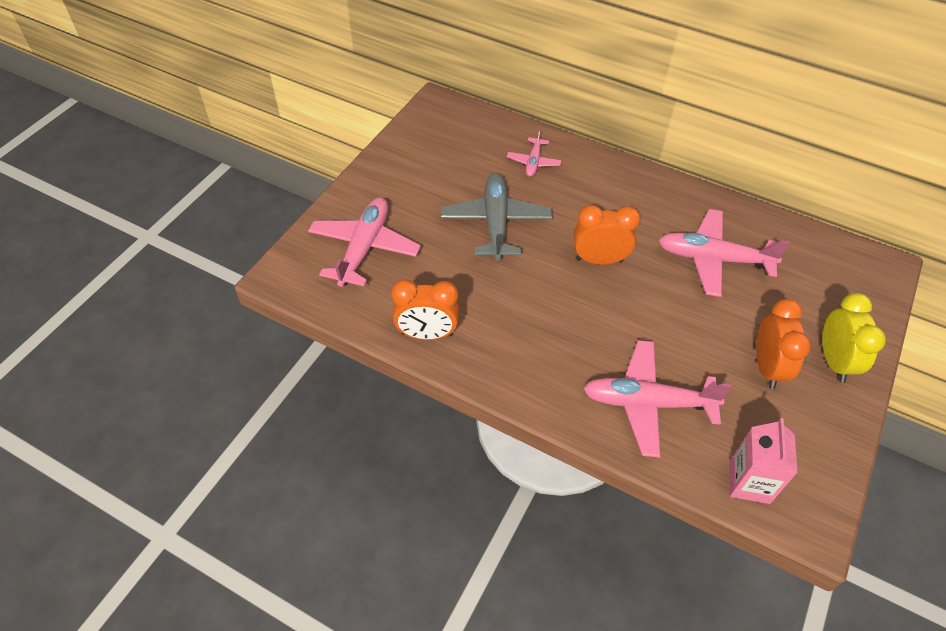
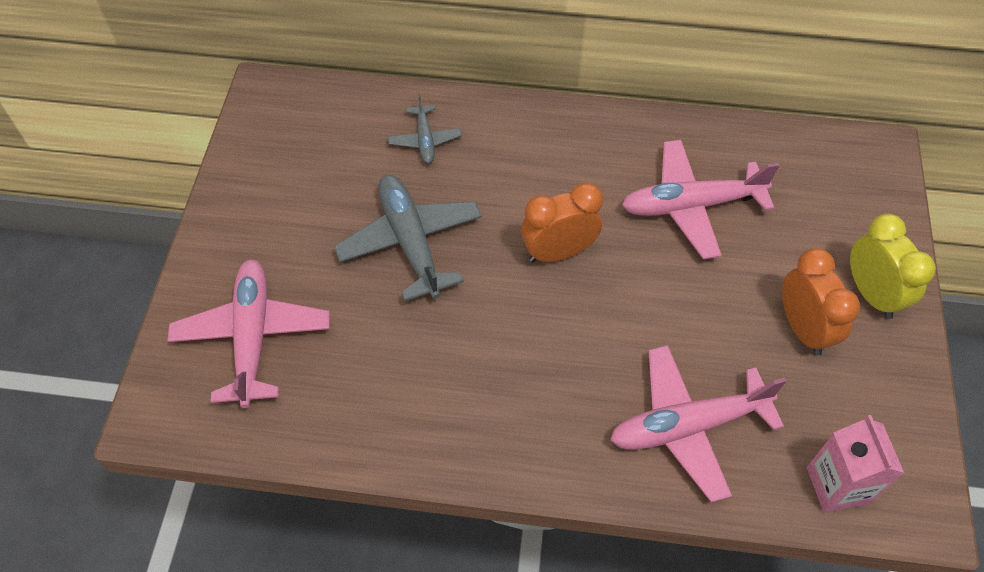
camera: 20 degrees left, 5 degrees up
(427, 334) = (385, 432): orange clock -> none
(533, 162) = (425, 140): pink plane -> grey plane

